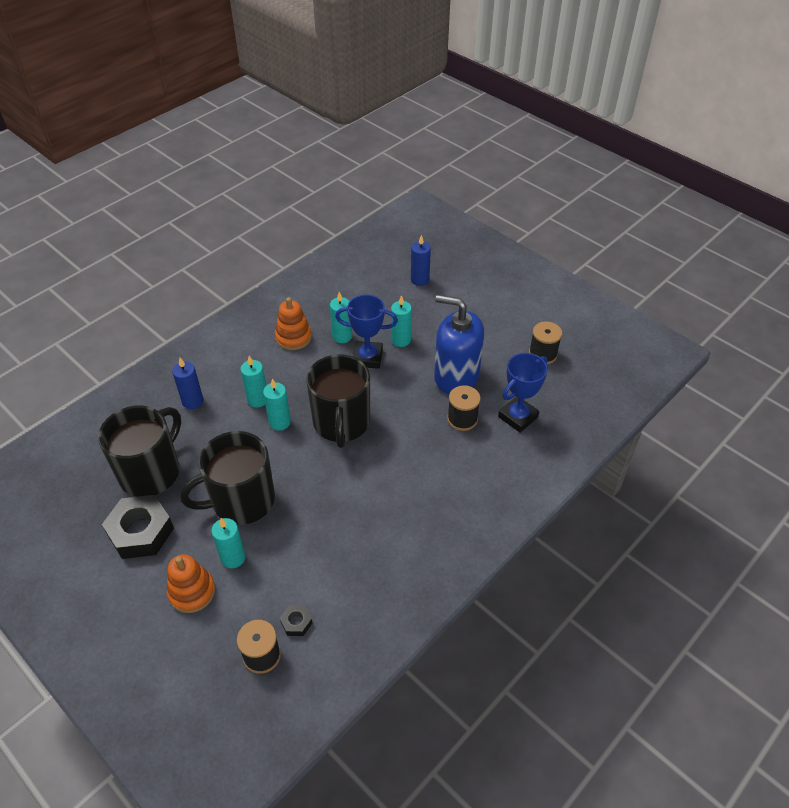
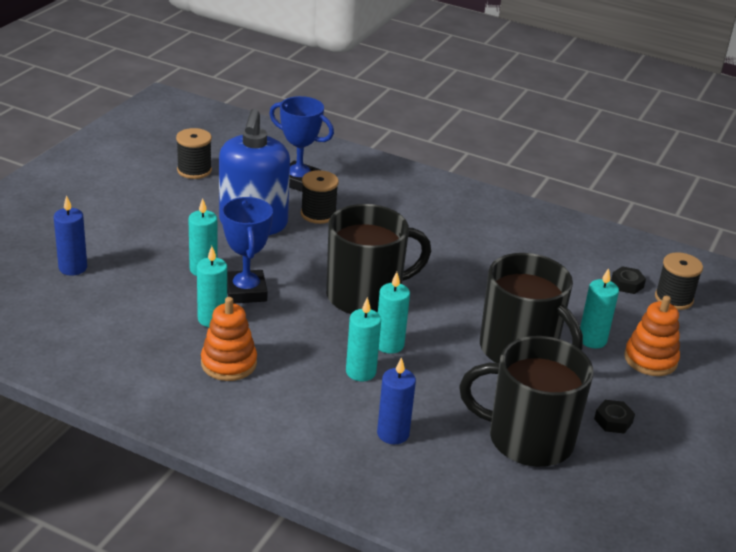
camera: 110 degrees left, 15 degrees down
(141, 532) = (613, 421): black nut -> black nut, size x0.45

